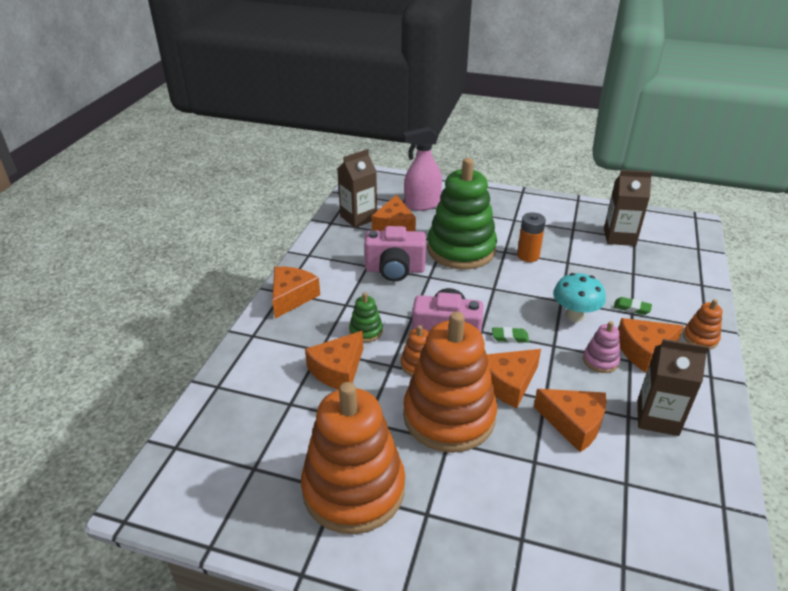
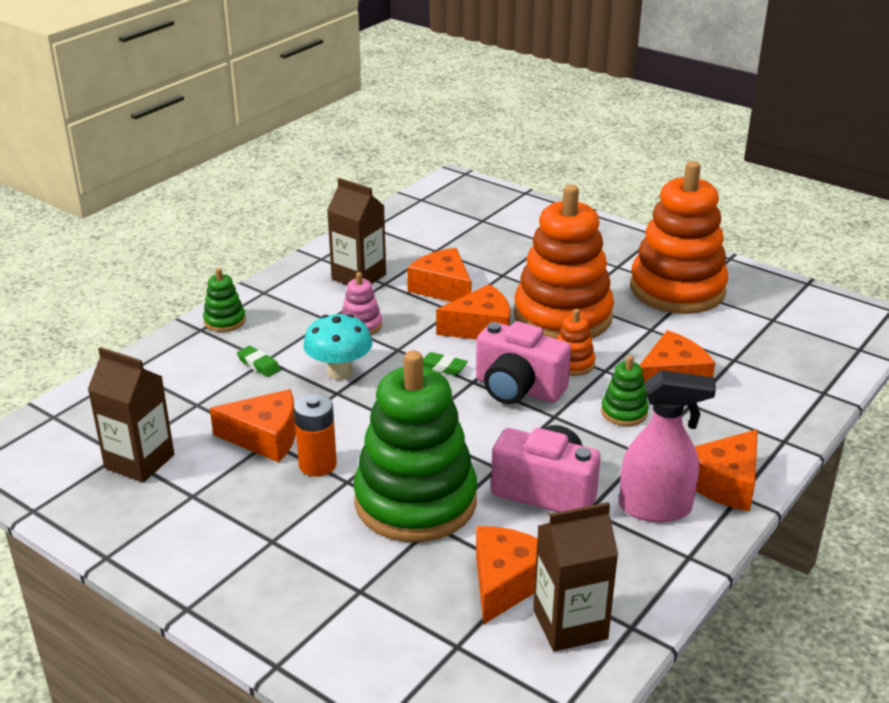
camera: 160 degrees left, 5 degrees down
(422, 205) = (421, 626): pink spray bottle -> pink spray bottle (655, 508)
(643, 350) = (303, 324): orange cheese -> orange cheese (265, 437)
(700, 338) = (224, 321): orange stacking toy -> green stacking toy

